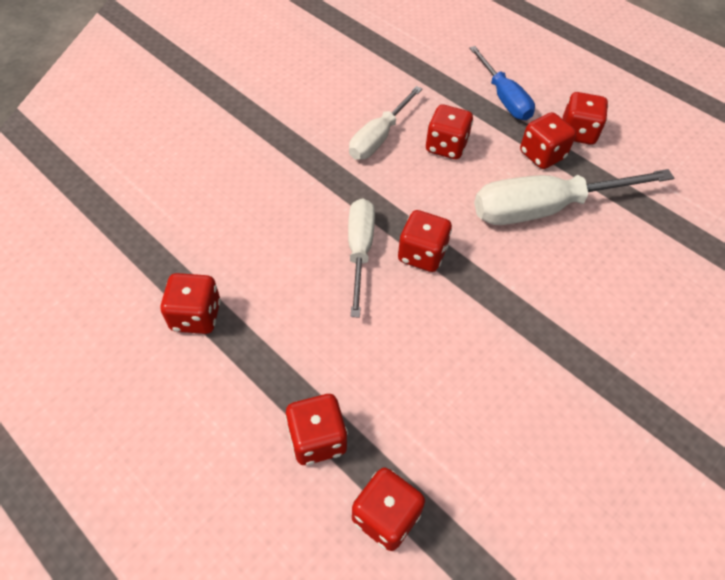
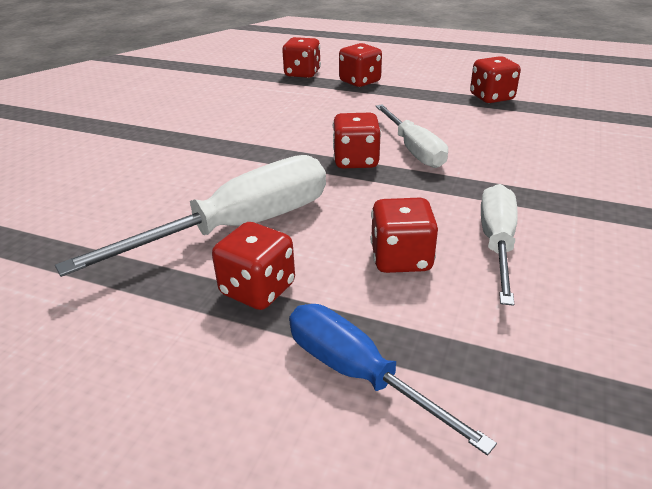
camera: 160 degrees right, 20 degrees down
(577, 133) = (202, 346): red dice -> none

